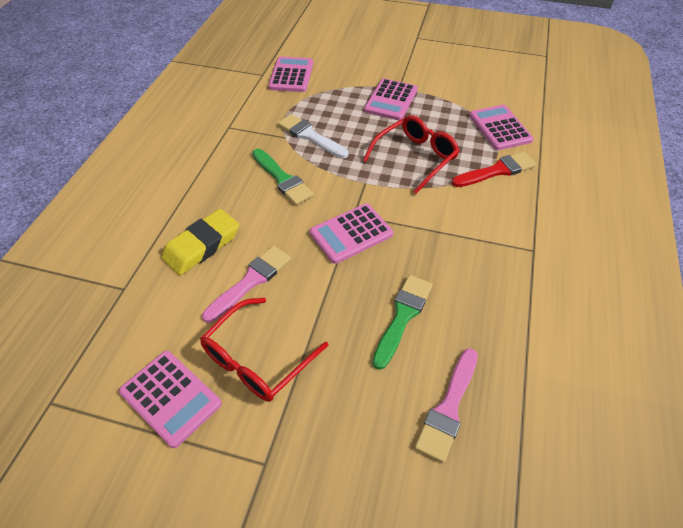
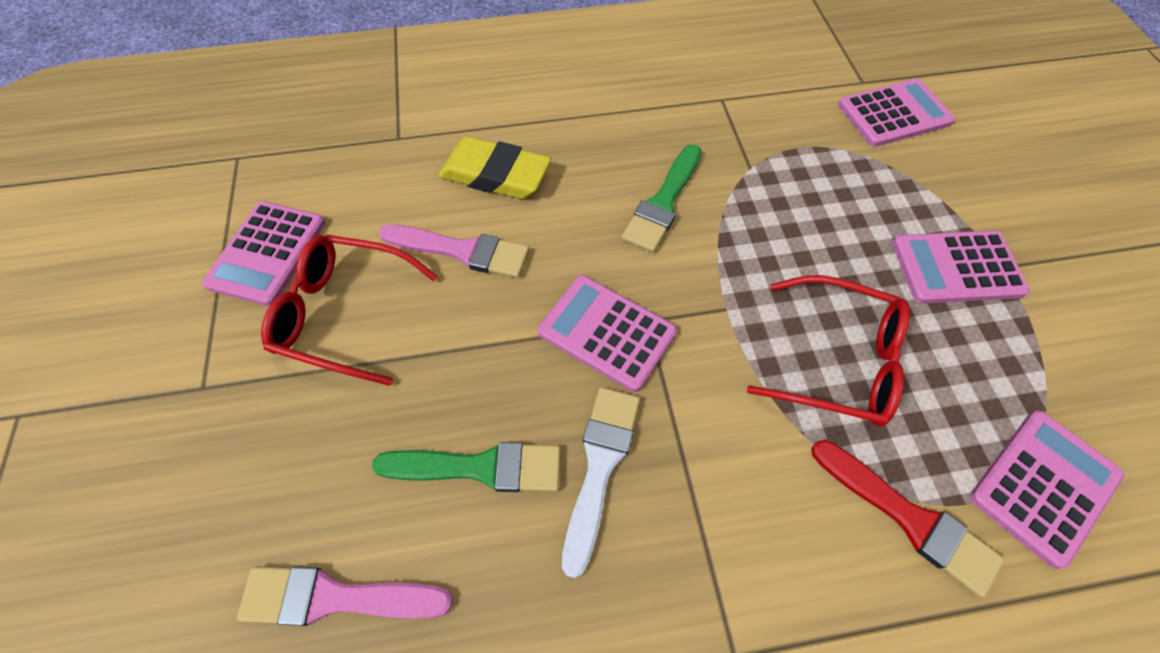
camera: 65 degrees right, 10 degrees up
(310, 136) = (776, 195): white brush -> white brush (600, 466)

